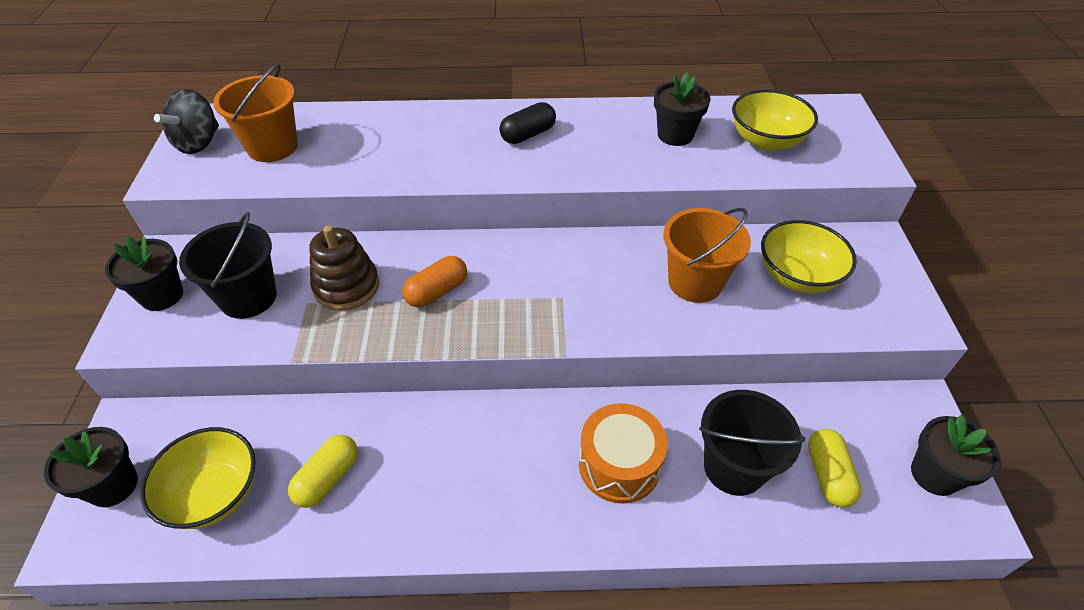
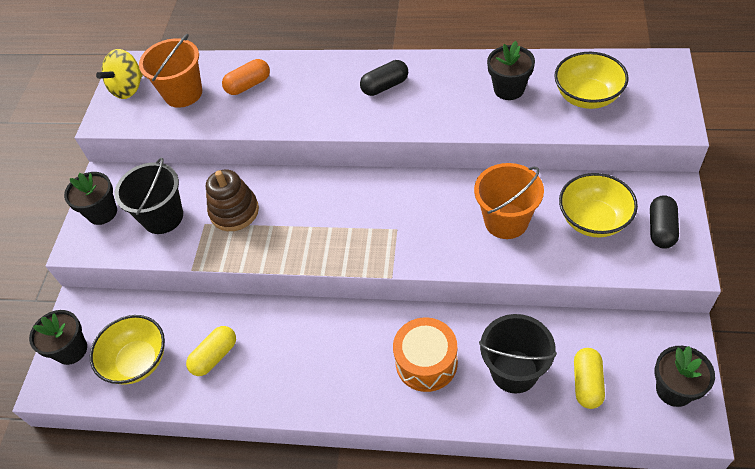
camera: 15 degrees right, 5 degrees up
(198, 143) = (128, 88): black spinning top -> yellow spinning top
(437, 292) = (301, 219): orange capsule -> orange capsule (248, 85)
(877, 283) = (661, 229): none -> black capsule

